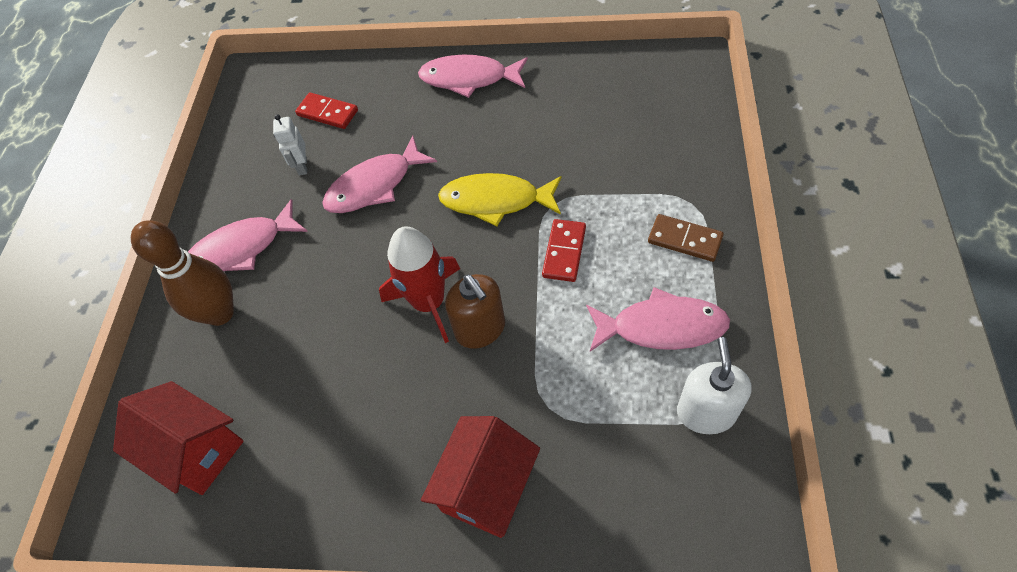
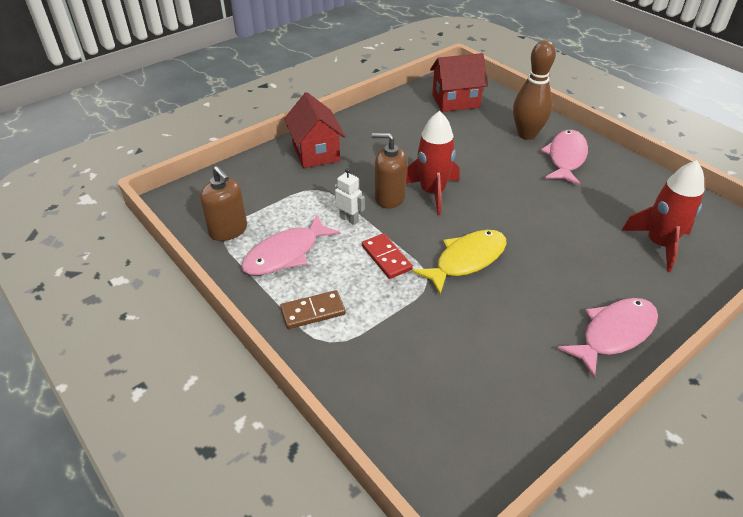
camera: 130 degrees right, 15 degrees down
(302, 166) = (611, 207): white robot -> white robot (349, 219)
(327, 113) = (659, 244): red domino -> red rocket
(375, 185) = (552, 224): pink fish -> none
(706, 412) = (228, 230): white soap dispenser -> brown soap dispenser

